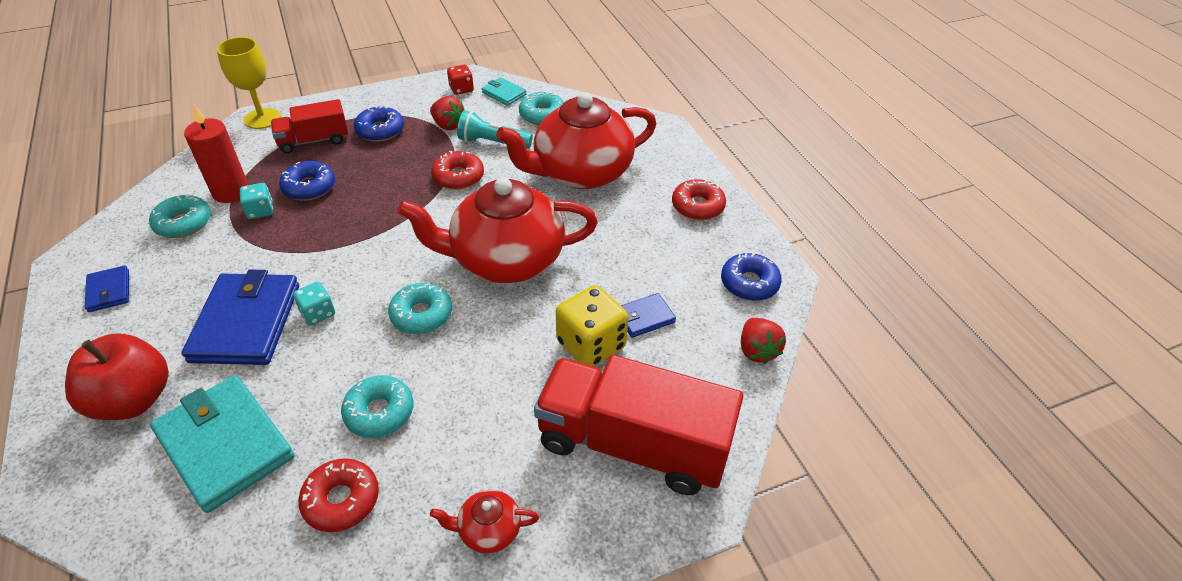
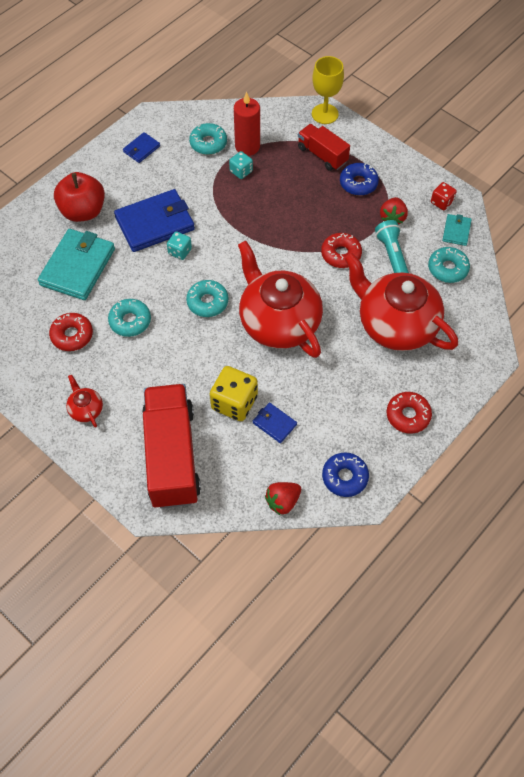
camera: 65 degrees right, 15 degrees up
(309, 187) = (277, 181): blue donut -> none

